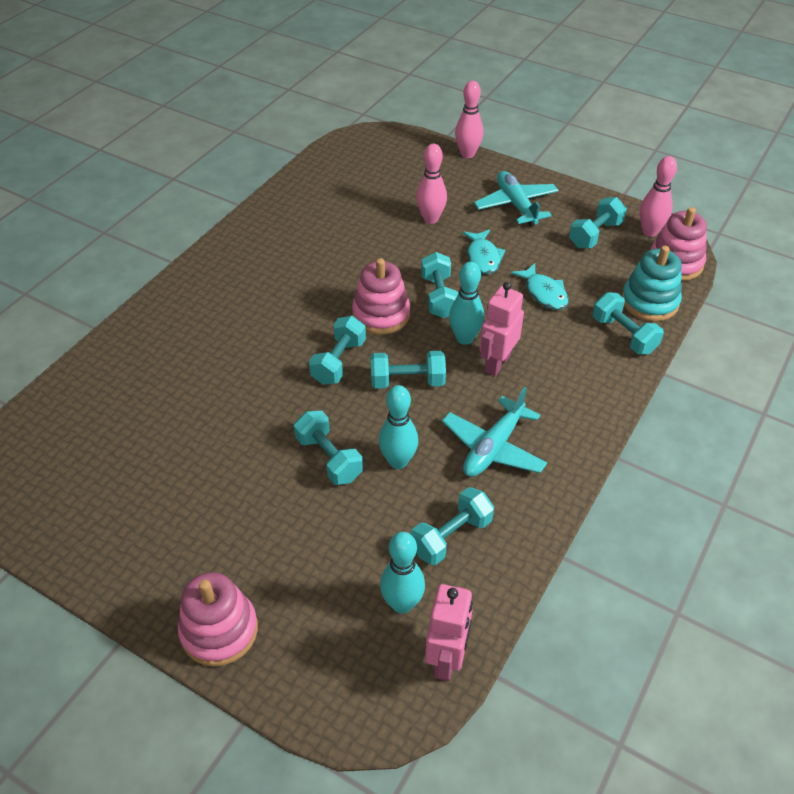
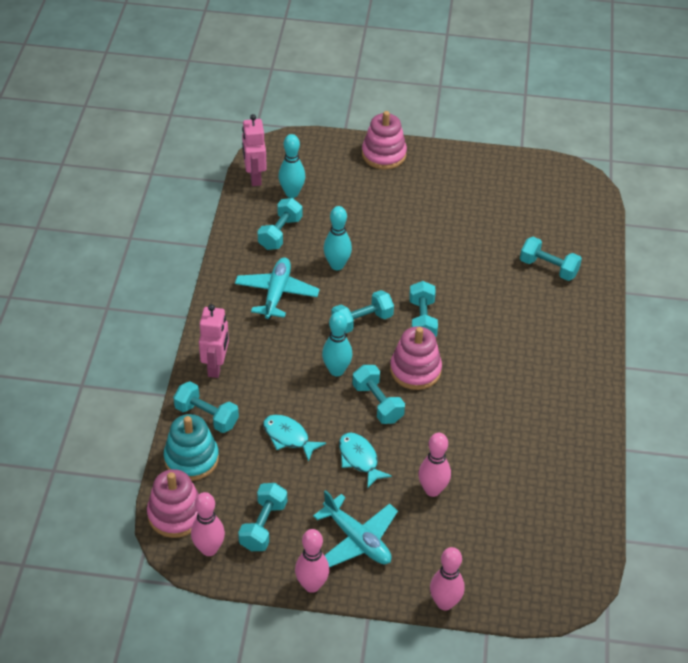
camera: 155 degrees right, 0 degrees up
(329, 458) = (384, 253): turquoise dumbbell -> turquoise dumbbell (548, 268)
(497, 363) = (301, 357): pink robot -> pink robot (216, 366)
(568, 188) = (312, 585): none -> pink bowling pin

